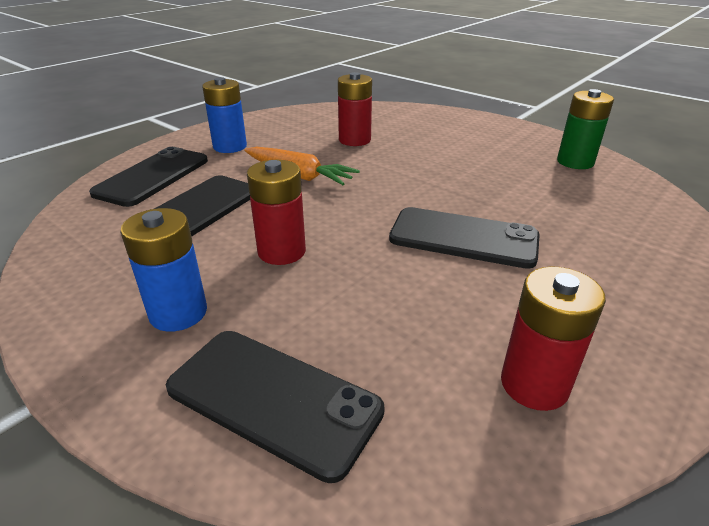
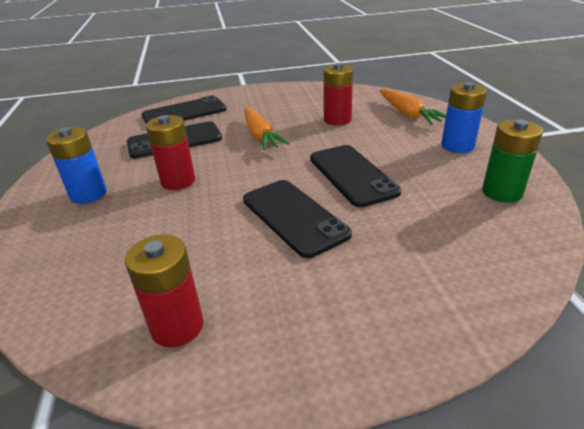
camera: 40 degrees right, 0 degrees up
(230, 147) = (251, 104): blue battery -> blue battery (457, 146)
(273, 399) = (59, 256): black phone -> black phone (352, 175)
(410, 120) = (408, 114): none -> orange carrot

